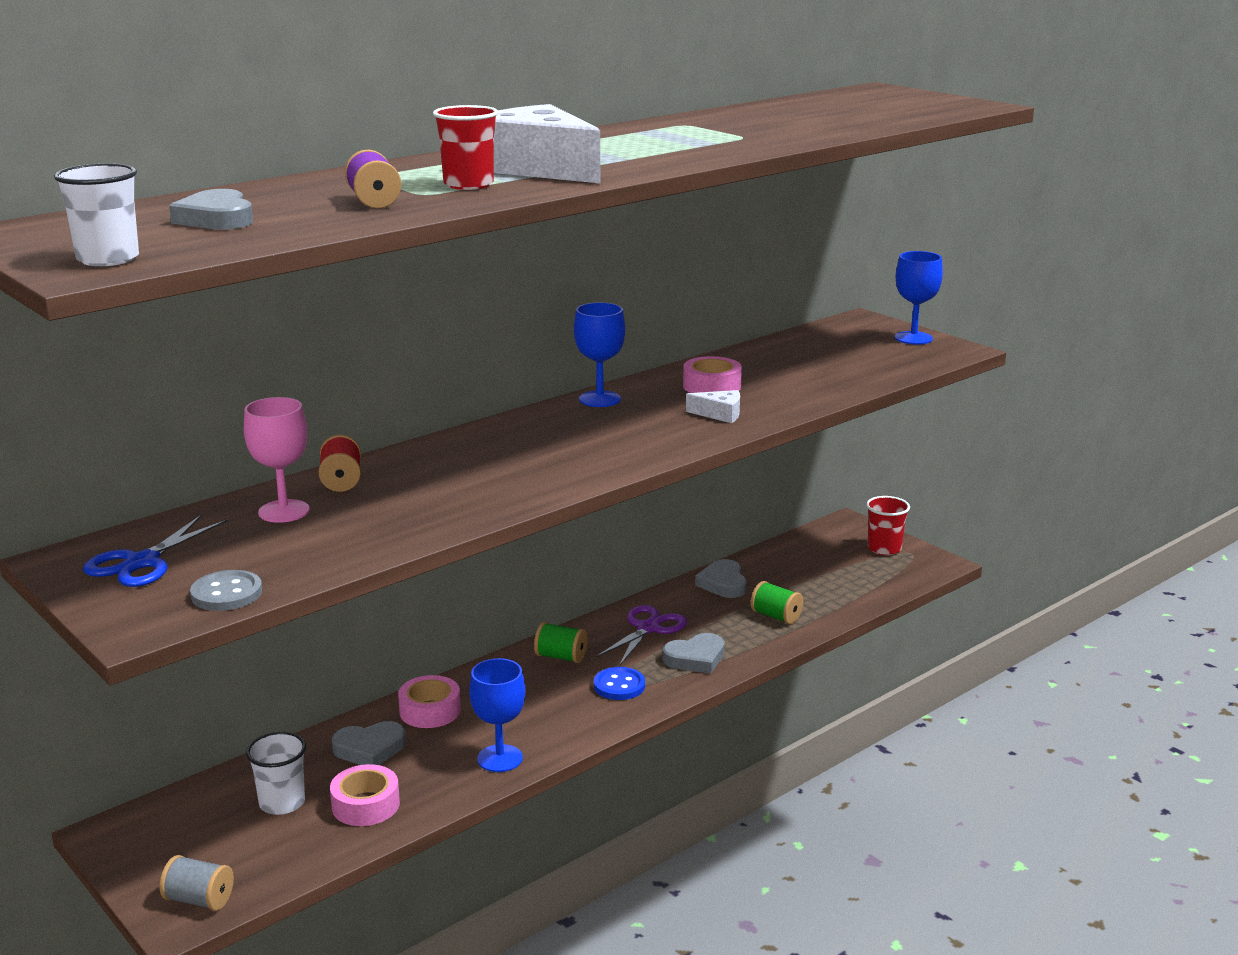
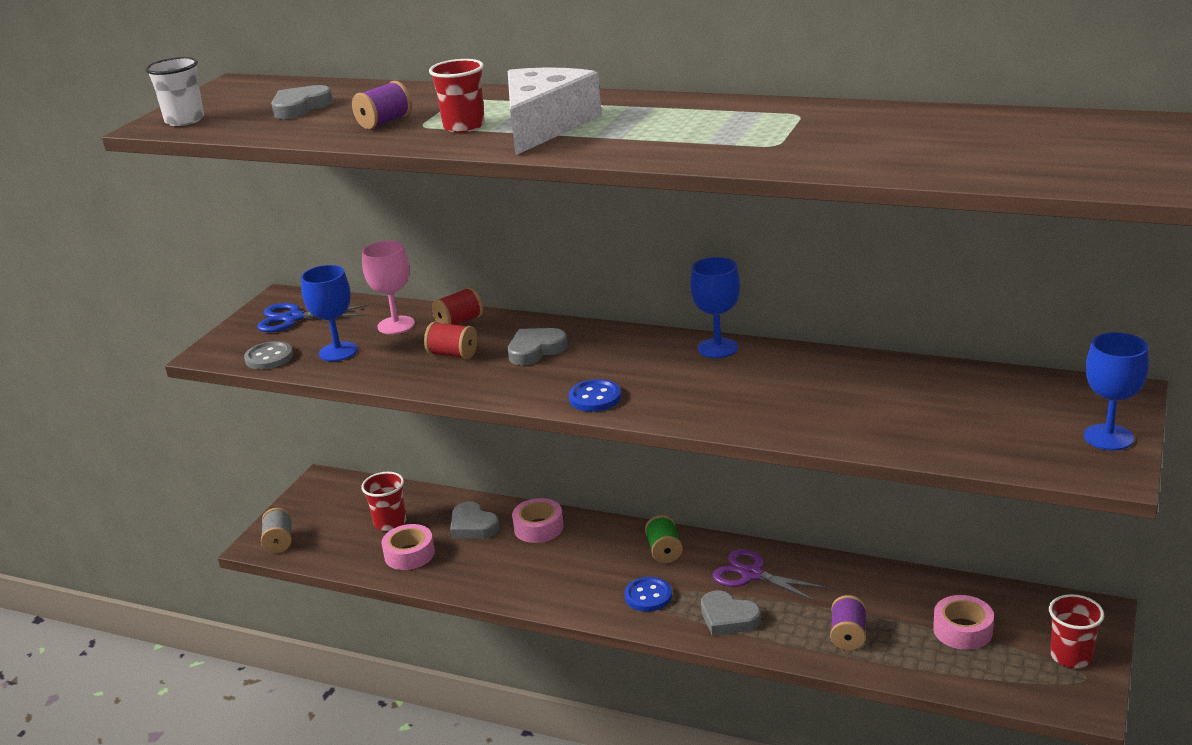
camera: 65 degrees right, 5 degrees up
(282, 803) = (390, 522): white cup -> red cup
(412, 498) = (453, 354): none -> red spool
(500, 758) = (503, 583): blue goblet -> blue goblet (338, 352)
(614, 460) = (595, 398): none -> blue button
(648, 628) = (752, 574): purple scissors -> purple scissors turned 150 degrees counterclockwise
(712, 386) = (811, 382): pink tape -> pink tape (962, 630)
(720, 414) = (747, 407): white cheese -> none
(723, 583) = (875, 583): grey heart -> grey heart (535, 350)
(776, 616) = (848, 635): green spool -> purple spool

